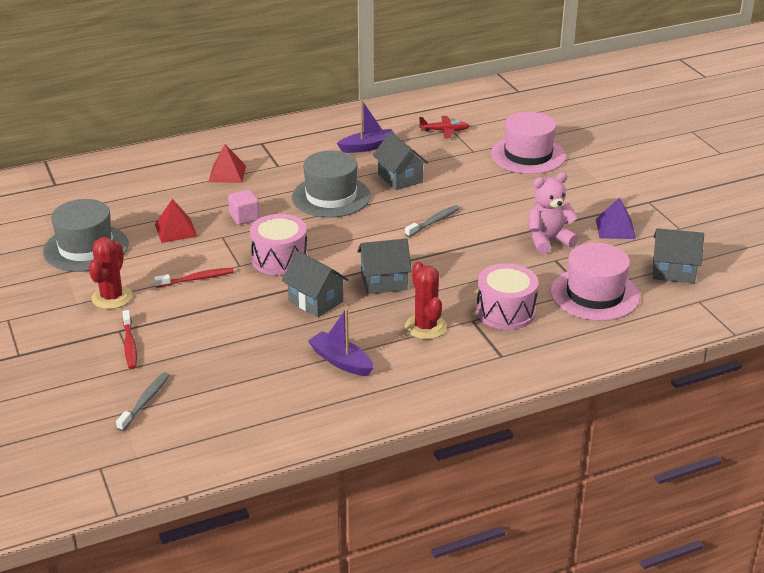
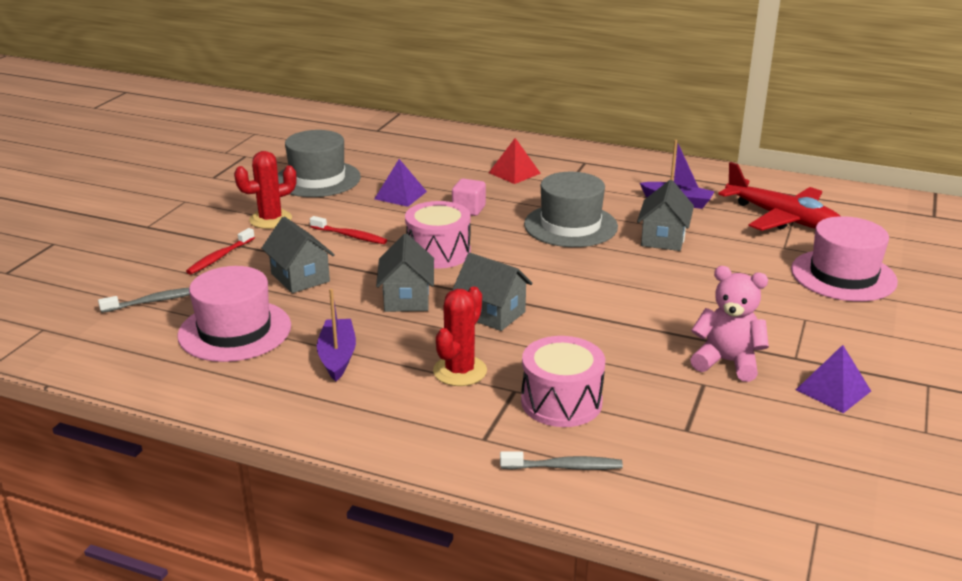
camera: 45 degrees right, 5 degrees down
(176, 230) = (400, 195): red pyramid -> purple pyramid
(434, 222) = (631, 288): grey toothbrush -> grey toothbrush (564, 467)
(444, 131) = (782, 218): red plane -> red plane, size x2.03
(594, 294) = (690, 440): pink hat -> pink hat (235, 331)
(673, 271) = (836, 471): grey house -> grey house (300, 277)

